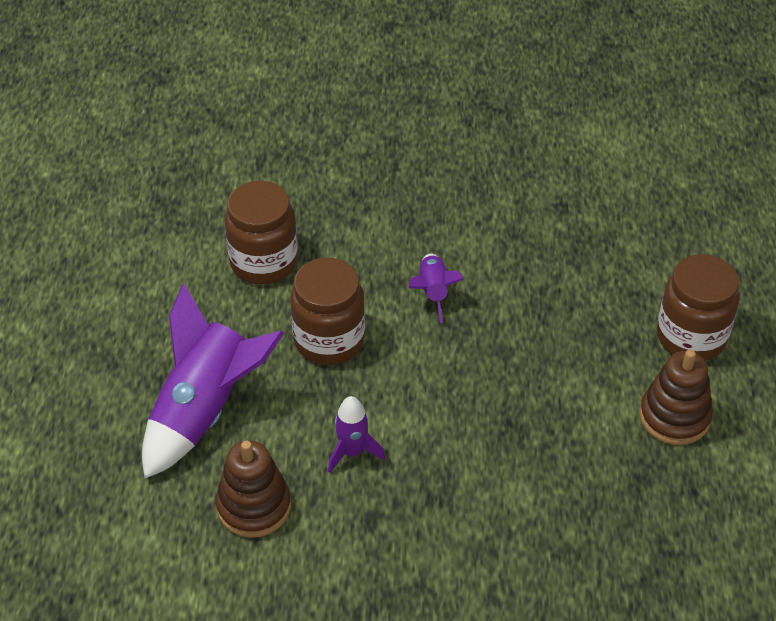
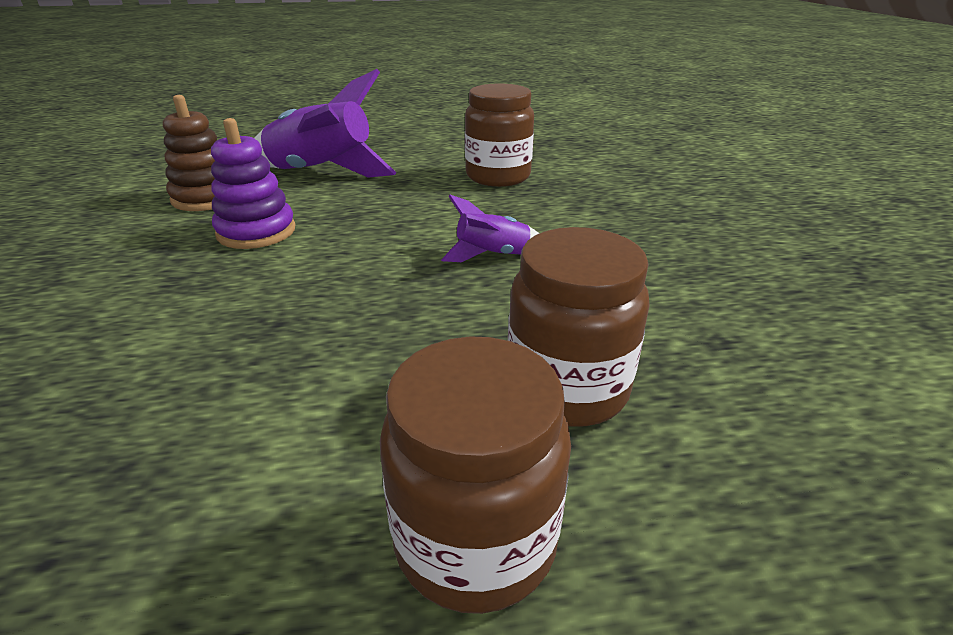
camera: 80 degrees right, 15 degrees down
(329, 340) = (406, 209): brown jar -> brown jar (567, 389)
(352, 452) = (256, 232): purple rocket -> purple stacking toy
(674, 416) = (253, 517): brown stacking toy -> none

